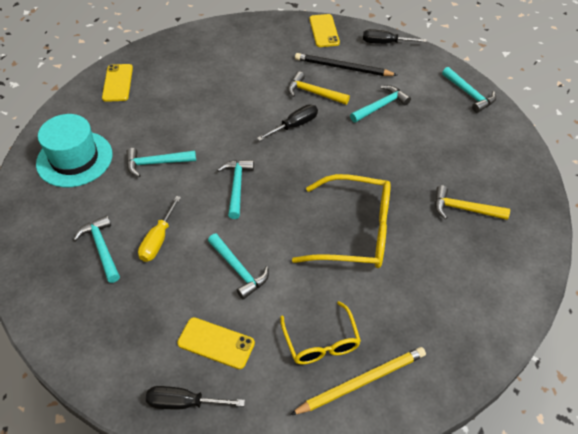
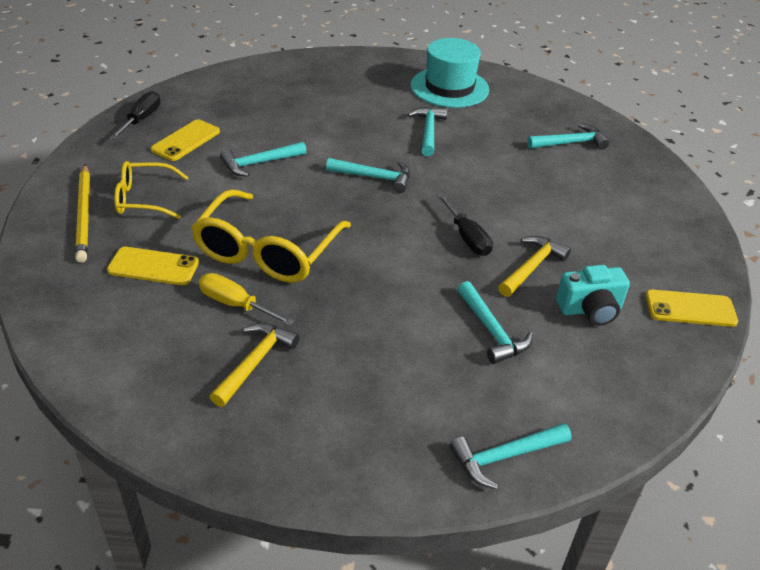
camera: 100 degrees right, 10 degrees down
(101, 248) = (326, 94): turquoise hammer -> turquoise hammer (570, 143)
(117, 83) = (569, 118): yellow phone -> yellow phone (153, 266)
(158, 240) = (321, 123): yellow screwdriver -> yellow screwdriver (235, 304)
(342, 68) = (590, 309): black pencil -> turquoise camera
(385, 43) = (659, 379): black screwdriver -> none

